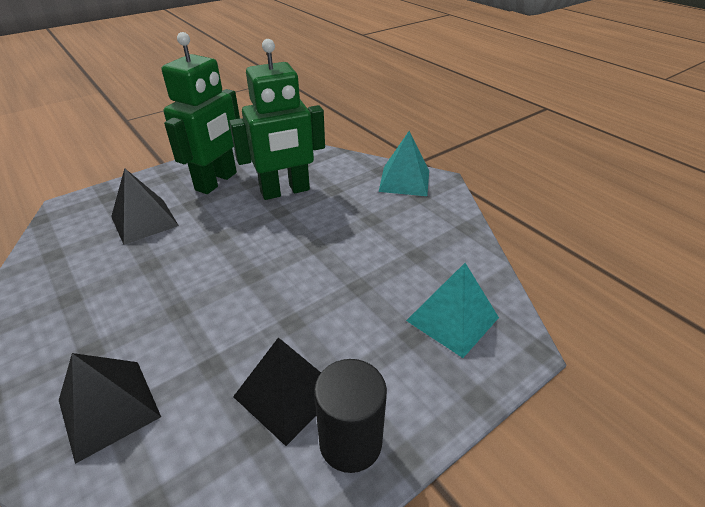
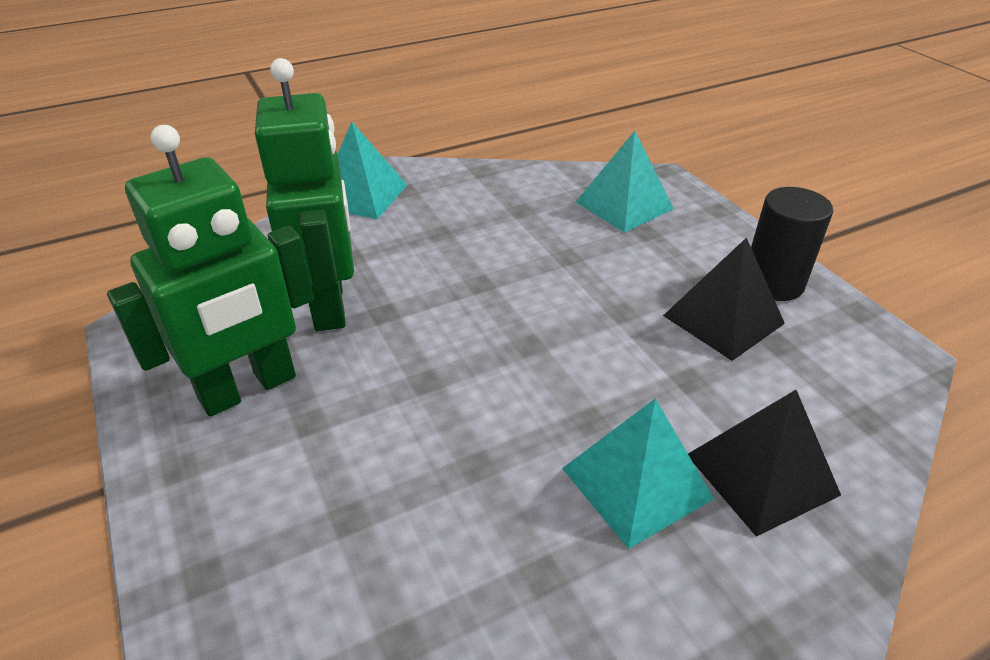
camera: 80 degrees left, 0 degrees up
(119, 335) = (636, 483): none -> turquoise pyramid
(144, 221) = (338, 489): black pyramid -> none
(217, 181) = (248, 388): green robot -> green robot turned 105 degrees clockwise

